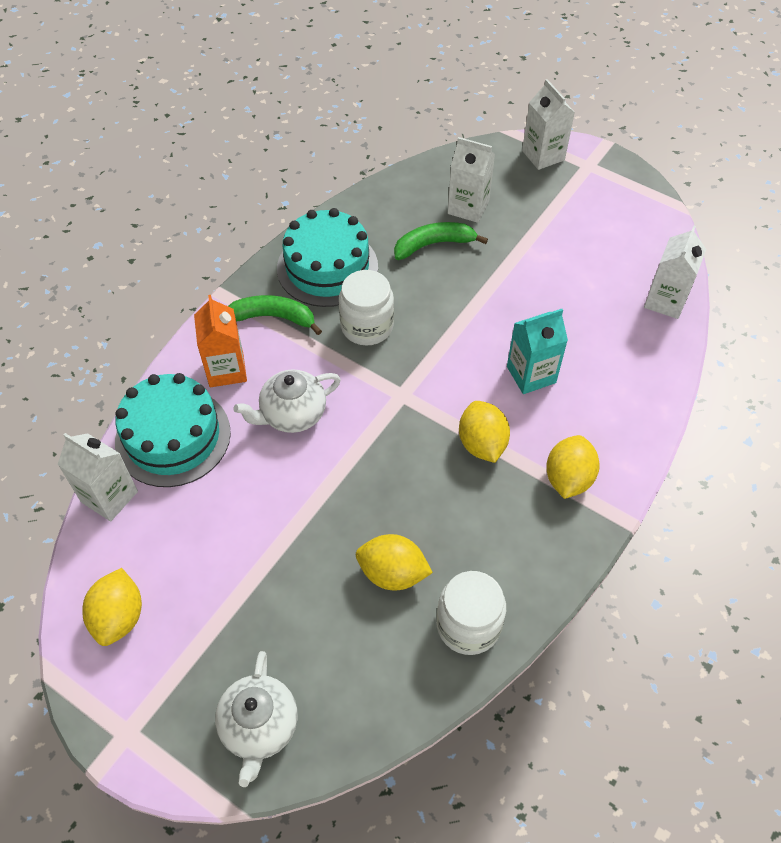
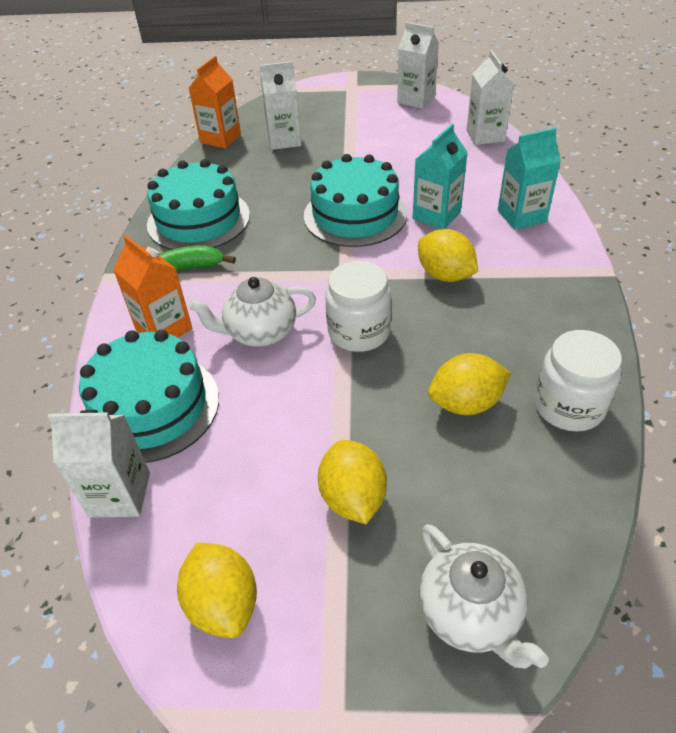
camera: 30 degrees left, 10 degrees down
(292, 415) = (260, 332): white teapot -> white teapot turned 45 degrees clockwise
(367, 326) = (271, 243): white jar -> white jar (359, 332)
(413, 176) = (220, 139): none -> orange carton
(433, 244) = (278, 171): green banana -> none
(460, 334) = (355, 215): none -> turquoise cake
(543, 155) = (313, 93): white carton -> white carton (416, 100)
(568, 478) = (534, 265): yellow lemon -> yellow lemon (353, 498)
(608, 419) = (521, 216): none -> turquoise carton

